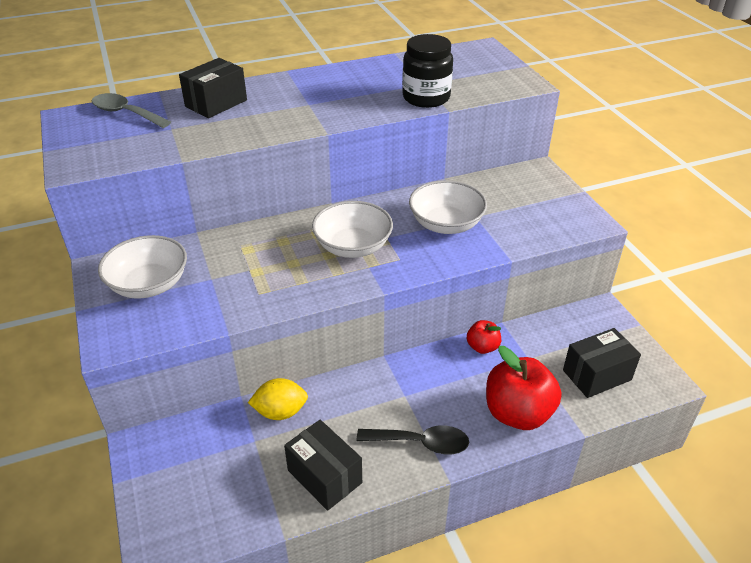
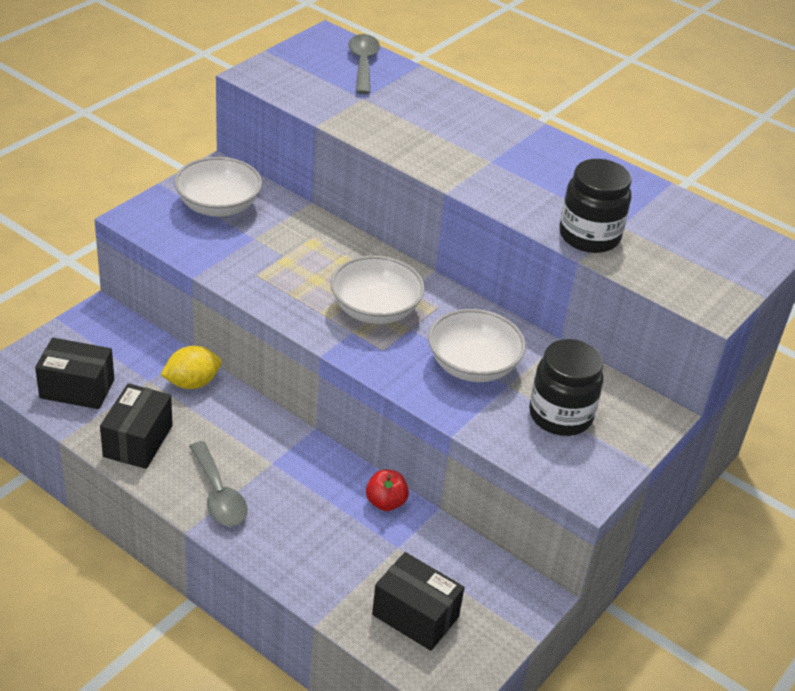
camera: 55 degrees right, 0 degrees up
(216, 103) = (432, 105): black box -> black box (77, 389)
(280, 412) = (192, 383): yellow lemon -> yellow lemon turned 75 degrees counterclockwise
(421, 443) = (219, 495): black spoon -> grey spoon
(517, 413) = (308, 559): red apple -> none
(518, 206) = (560, 415): none -> black jar

